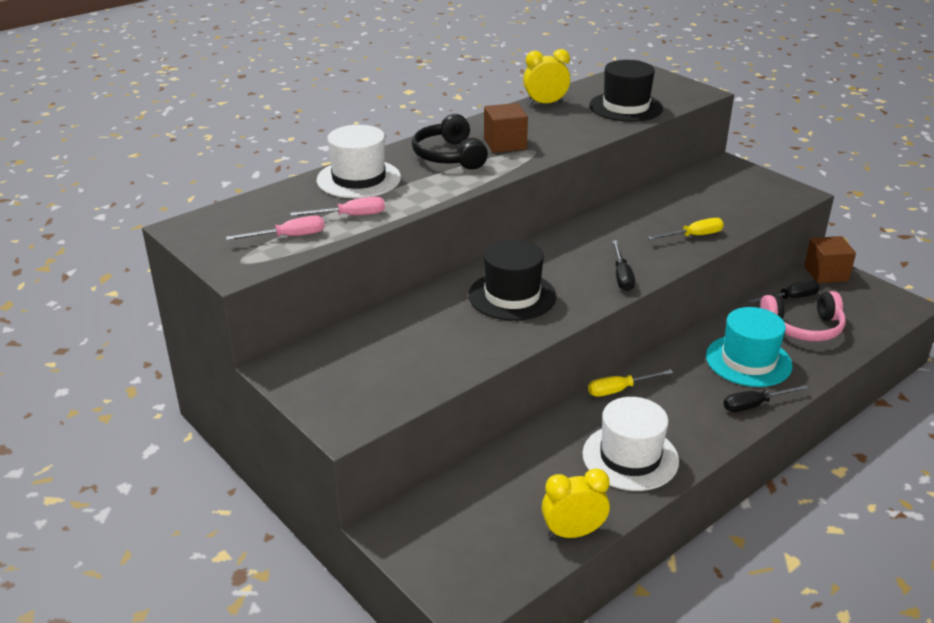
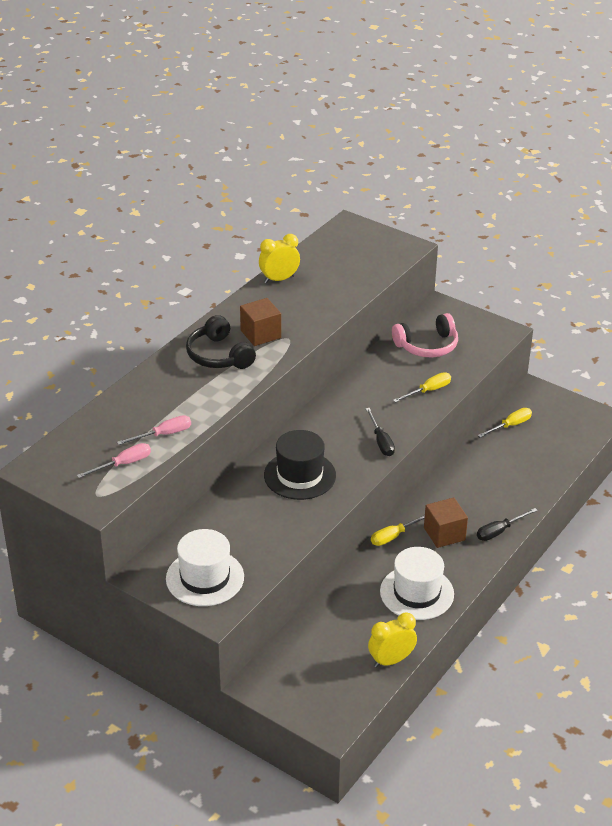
camera: 15 degrees left, 5 degrees up
(359, 179) = (152, 393): white hat -> white hat (205, 578)
(626, 107) = (350, 274): black hat -> none
(748, 361) = (487, 492): turquoise hat -> none
(790, 298) = (510, 426): black screwdriver -> yellow screwdriver
(803, 327) = (524, 453): pink headphones -> pink headphones (427, 346)
(826, 273) = (534, 395): brown cube -> brown cube (444, 534)

